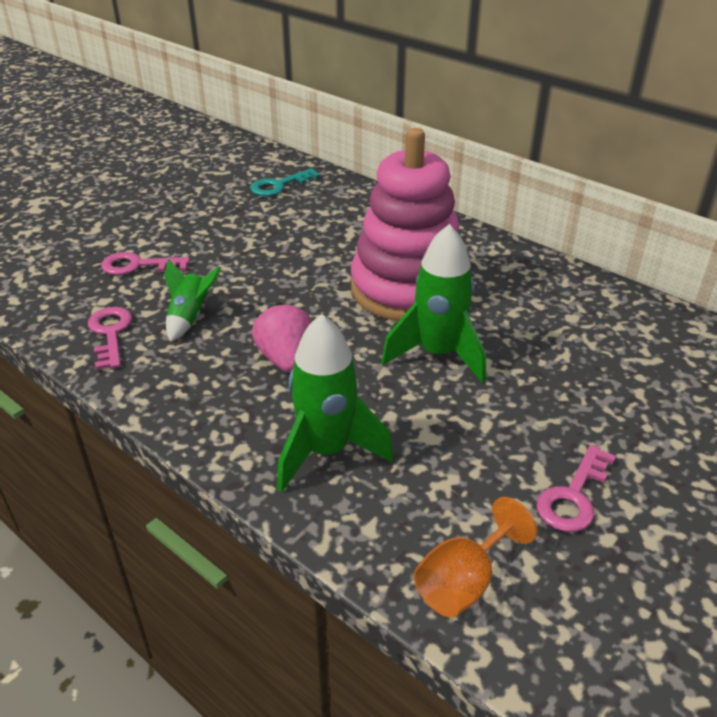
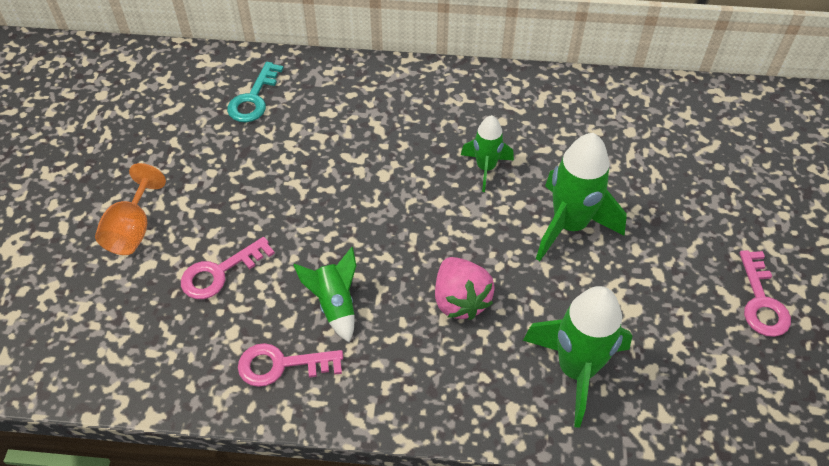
camera: 35 degrees left, 15 degrees up
(110, 333) = (281, 365): pink key -> pink key turned 45 degrees counterclockwise
(286, 359) = (460, 300): pink strawberry -> pink strawberry turned 150 degrees counterclockwise
(407, 289) = (486, 168): pink stacking toy -> green rocket
(463, 582) = (756, 416): orange goblet -> orange goblet (133, 229)

